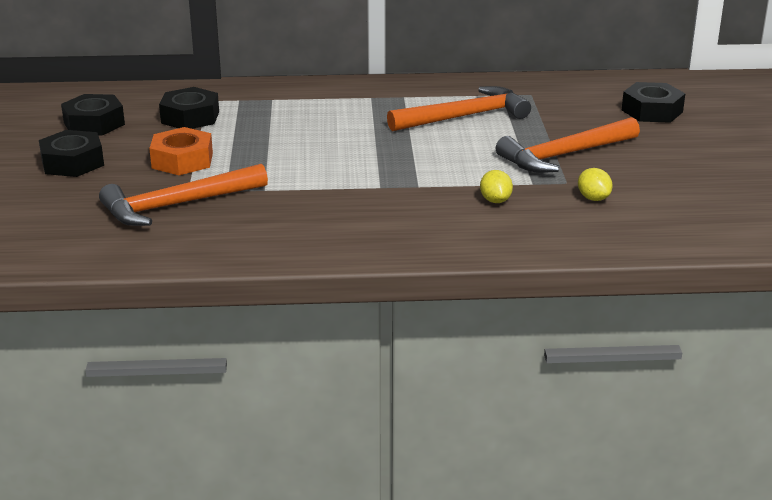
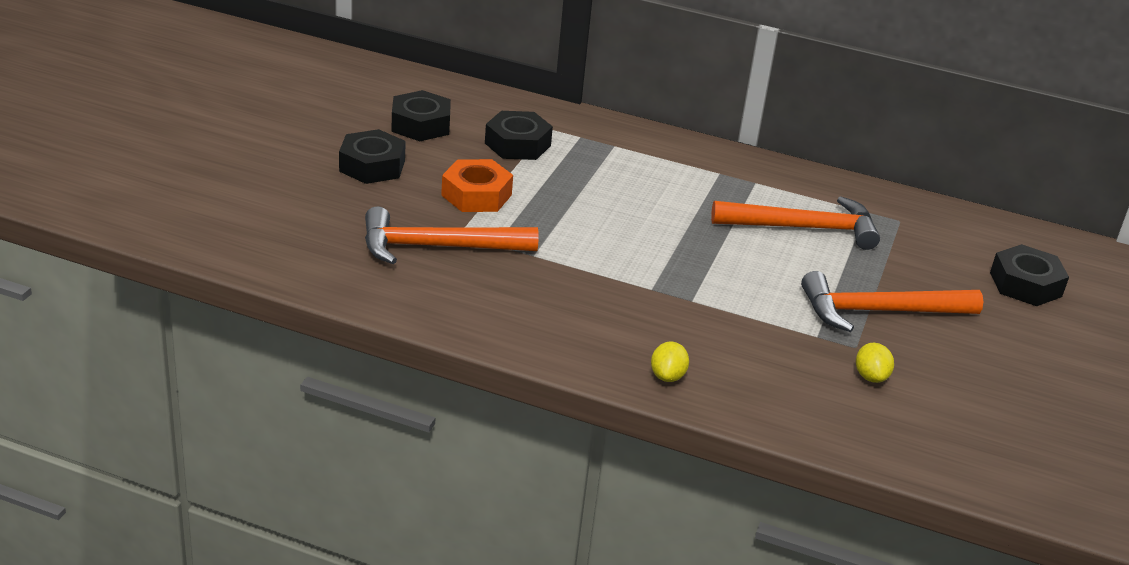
camera: 20 degrees right, 5 degrees up
(495, 200) = (761, 345): yellow lemon -> yellow lemon (667, 376)

